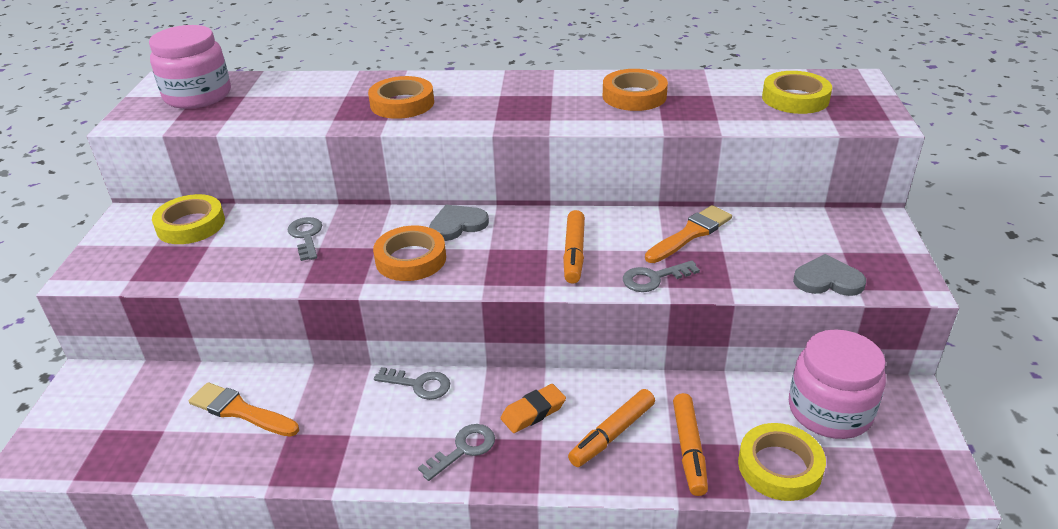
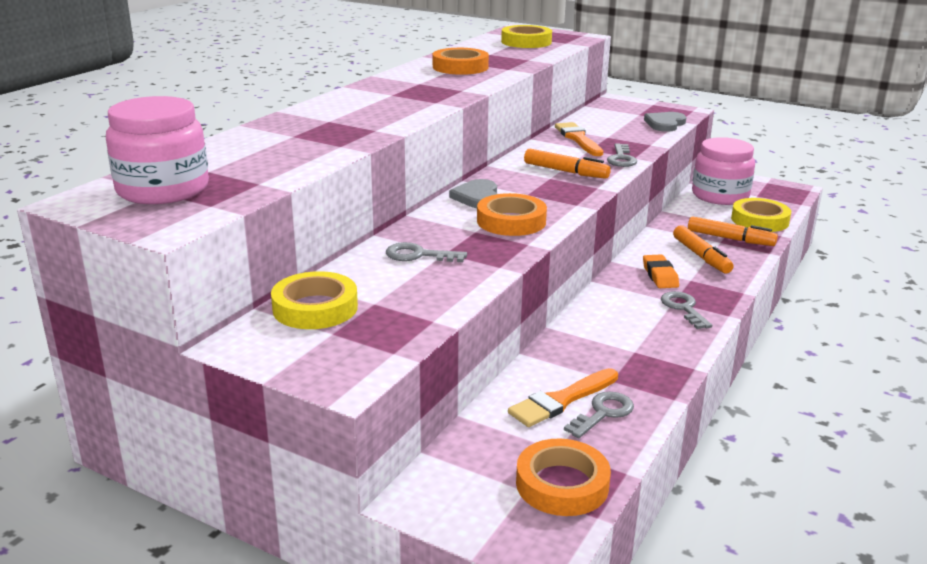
camera: 65 degrees left, 10 degrees down
(402, 103) = (351, 121): orange tape -> orange tape (562, 484)
(419, 384) = (593, 310): grey key -> grey key (603, 413)

